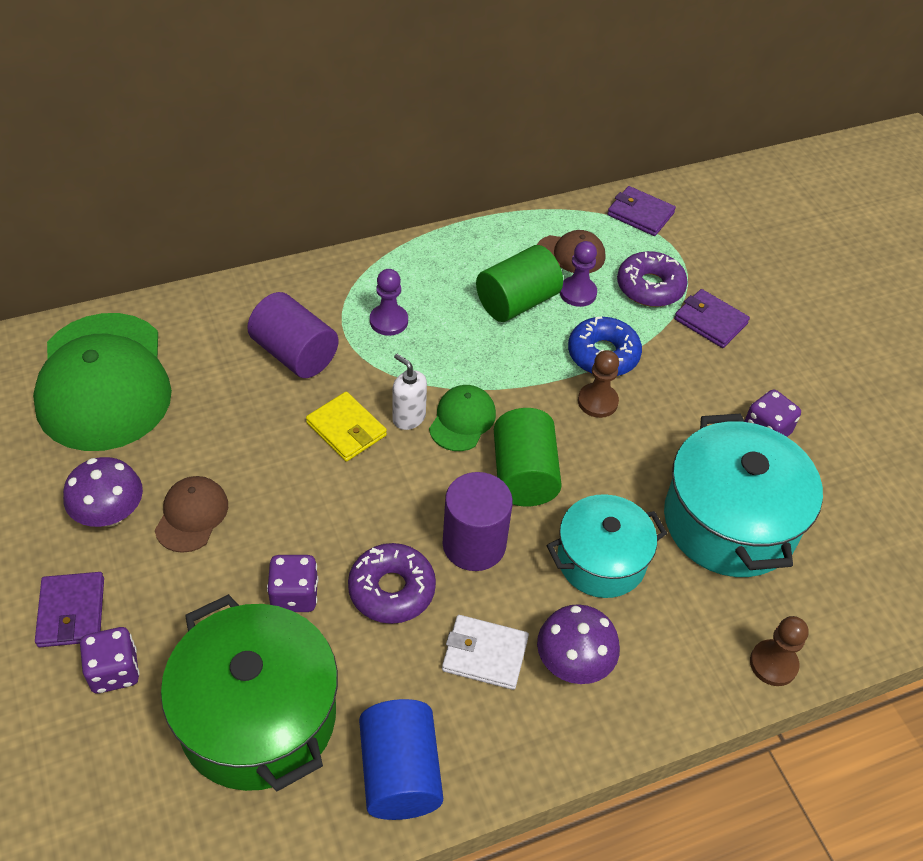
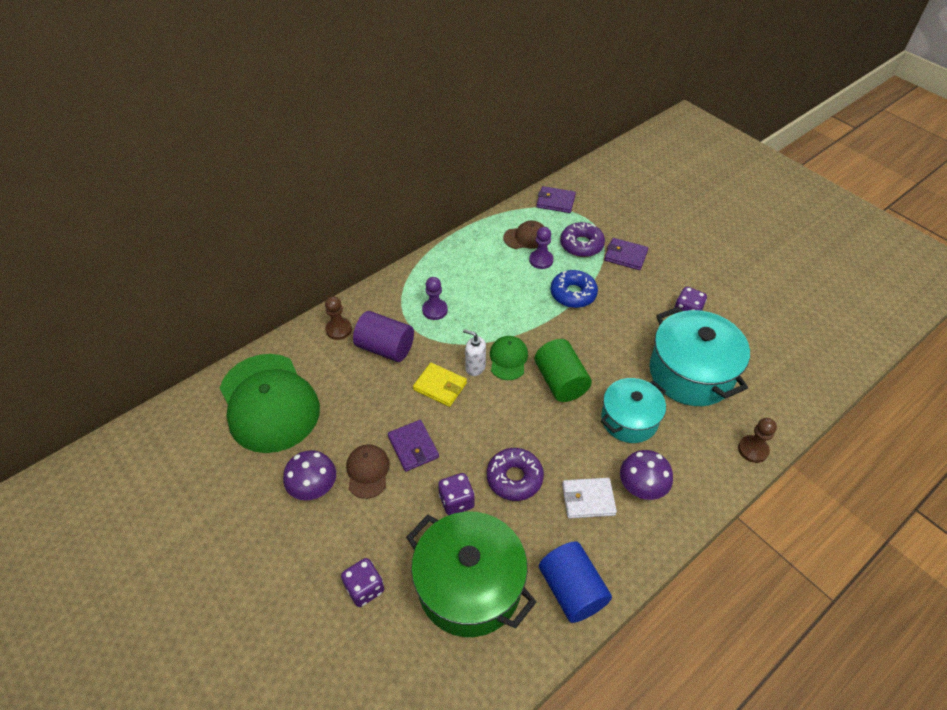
camera: 15 degrees left, 0 degrees up
(72, 612) = (318, 559): purple wallet -> purple wallet (413, 447)
(474, 544) = (550, 434): purple cylinder -> none
(517, 302) = (507, 276): green cylinder -> none
(597, 401) = (583, 323): brown pawn -> brown pawn (338, 329)

